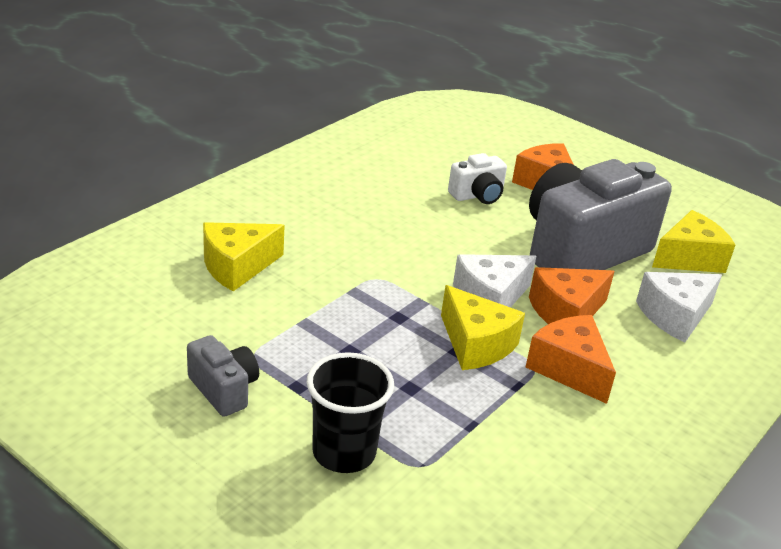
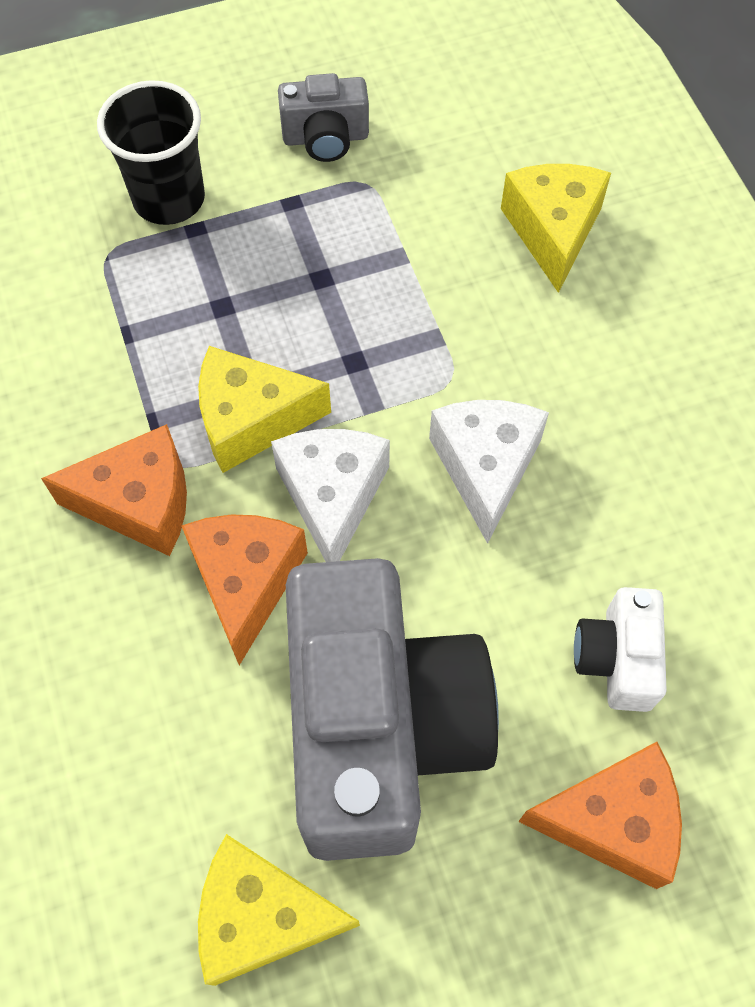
camera: 125 degrees right, 30 degrees up
(675, 316) = (146, 746): white cheese -> white cheese (485, 468)
(689, 258) = (263, 916): yellow cheese -> yellow cheese turned 90 degrees clockwise

